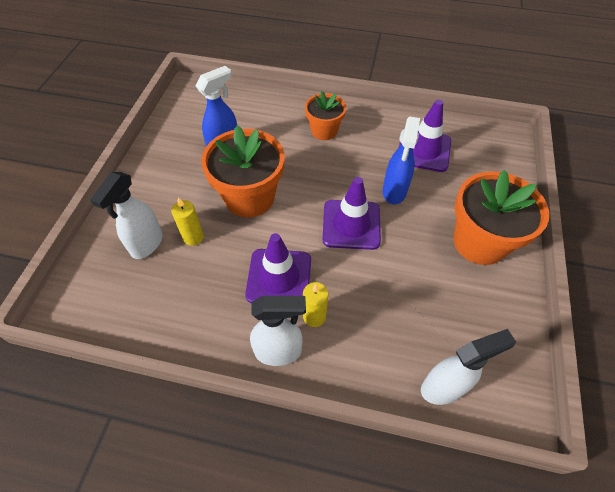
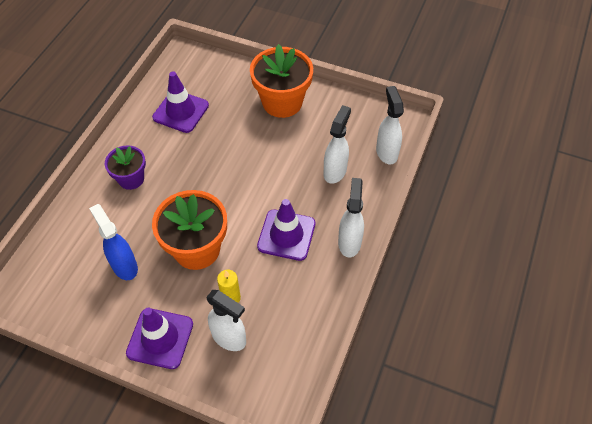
camera: 80 degrees left, 0 degrees up
(314, 316) = (325, 216): yellow candle -> none
(324, 131) = (131, 179): orange flower pot -> purple flower pot
(351, 224) = (246, 177): purple traffic cone -> purple traffic cone (160, 338)
(388, 320) = (335, 171): none -> white spray bottle
(394, 192) = (220, 142): blue spray bottle -> none

